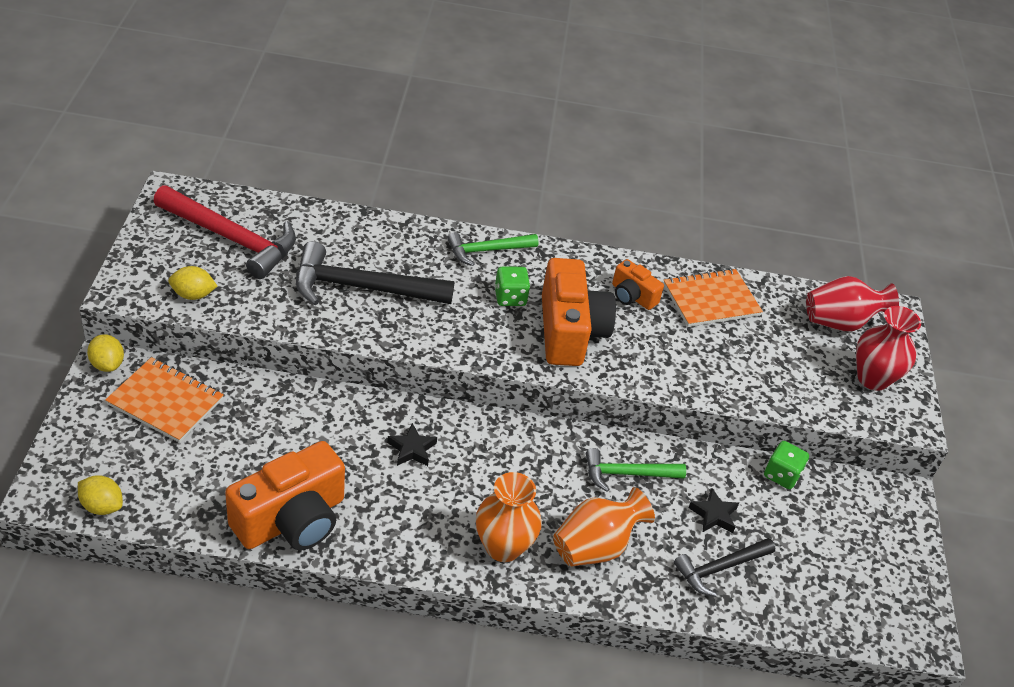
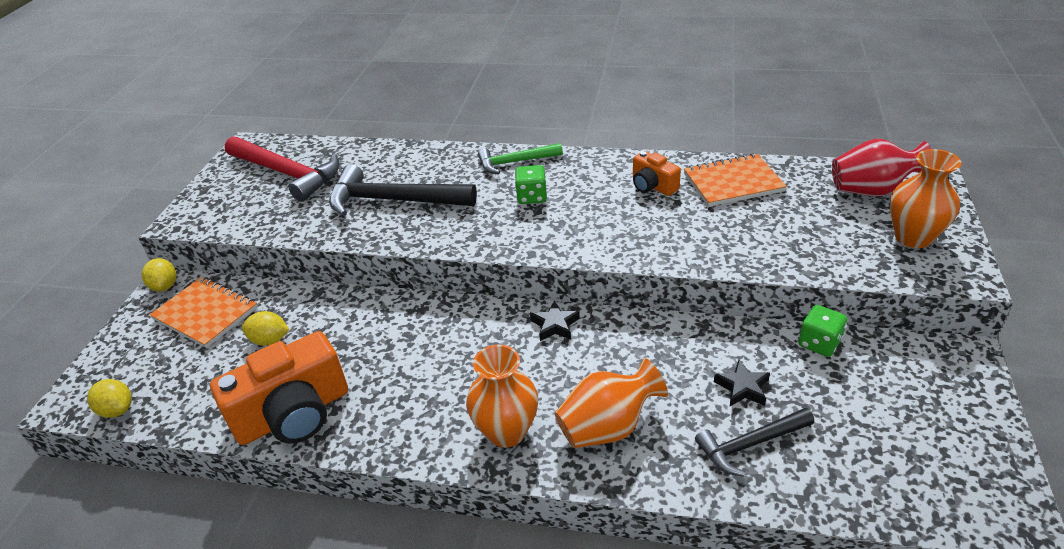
camera: 15 degrees right, 5 degrees down
(193, 295) = (240, 218): yellow lemon -> yellow lemon (270, 340)
(412, 449) = (427, 341): black star -> black star (555, 325)
(570, 331) = (587, 220): orange camera -> none
(627, 474) = (647, 351): green hammer -> none
(872, 378) = (913, 237): red vase -> orange vase

